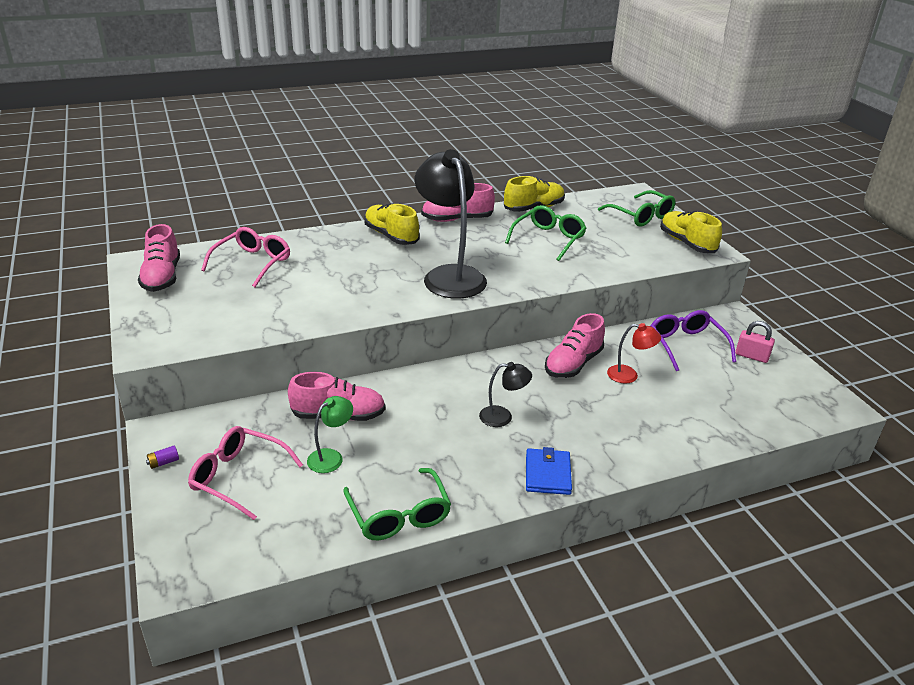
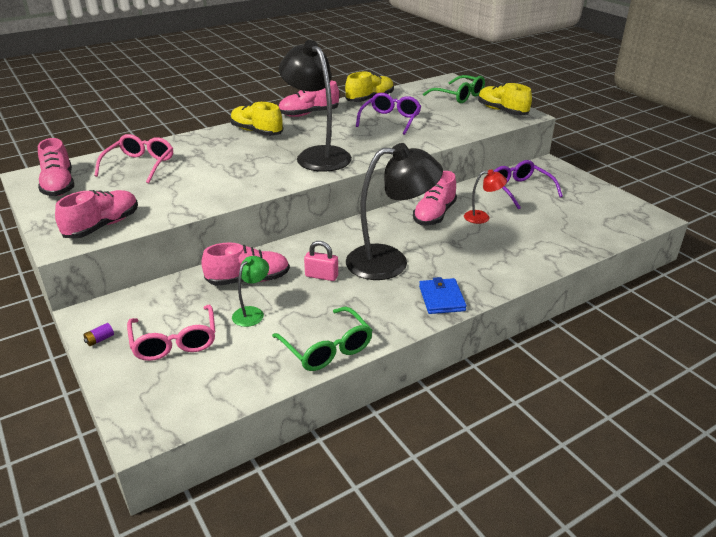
camera: 10 degrees left, 0 degrees up
(192, 334) = (103, 226): none -> pink shoe
(239, 477) = (174, 341): pink glasses -> pink glasses turned 120 degrees counterclockwise
(503, 417) = (390, 261): black lamp -> black lamp, size x2.17
(548, 239) = (390, 120): green glasses -> purple glasses
(751, 356) = (572, 191): pink padlock -> pink padlock (321, 276)

